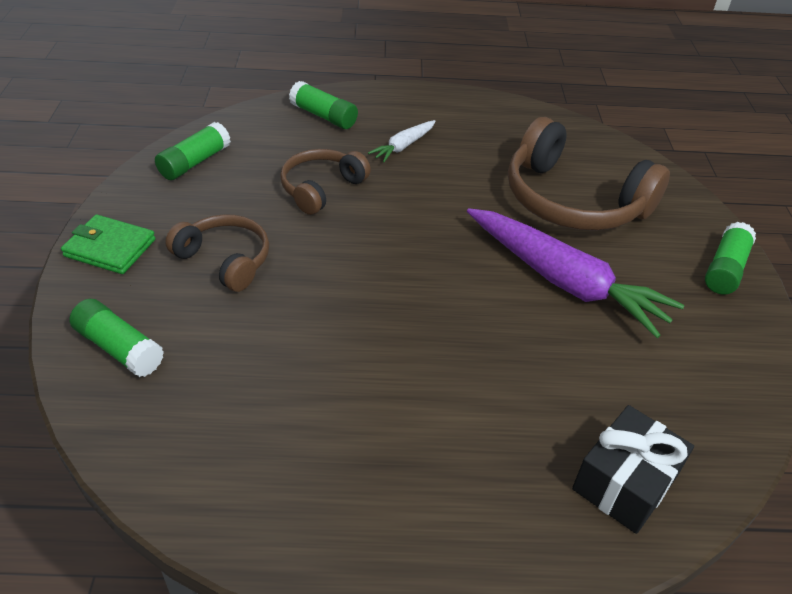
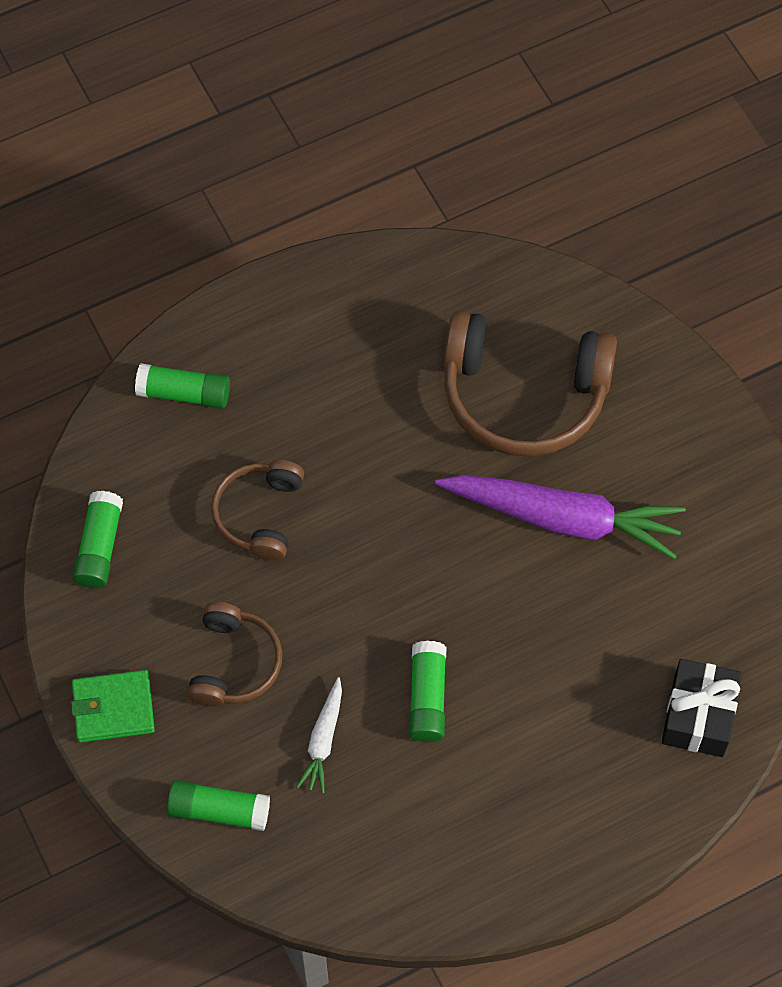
camera: 25 degrees left, 20 degrees up
(225, 260) = (234, 663): brown headphones -> brown headphones turned 90 degrees clockwise
(403, 146) = (304, 399): white carrot -> white carrot (323, 740)
(725, 269) = (705, 421): green glue stick -> green glue stick (427, 697)

